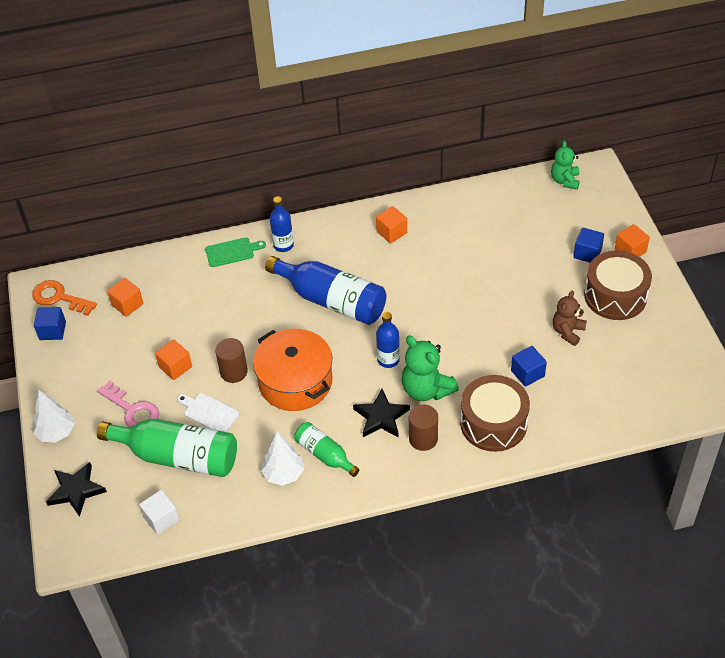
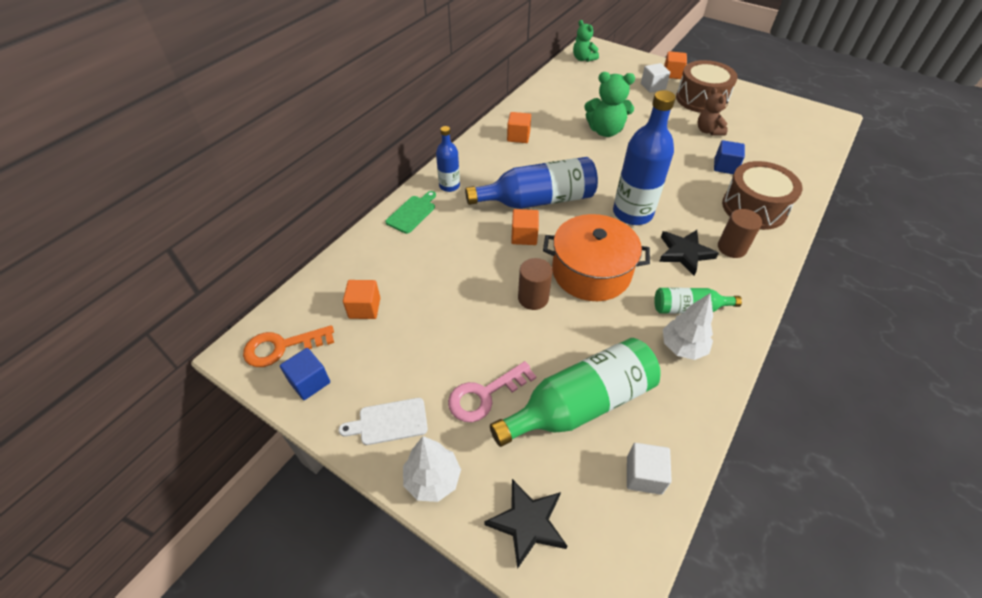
camera: 45 degrees left, 0 degrees up
(132, 410) = (485, 395): pink key -> pink key turned 150 degrees clockwise
(175, 367) = (477, 329): orange cube -> orange cube (524, 236)
(209, 412) = (556, 345): white cutting board -> white cutting board (389, 422)
(388, 360) = (632, 213): blue bottle -> blue bottle, size x1.85
(426, 389) = (684, 215): green teddy bear -> green teddy bear (605, 131)
(587, 253) = (653, 86): blue cube -> white cube

